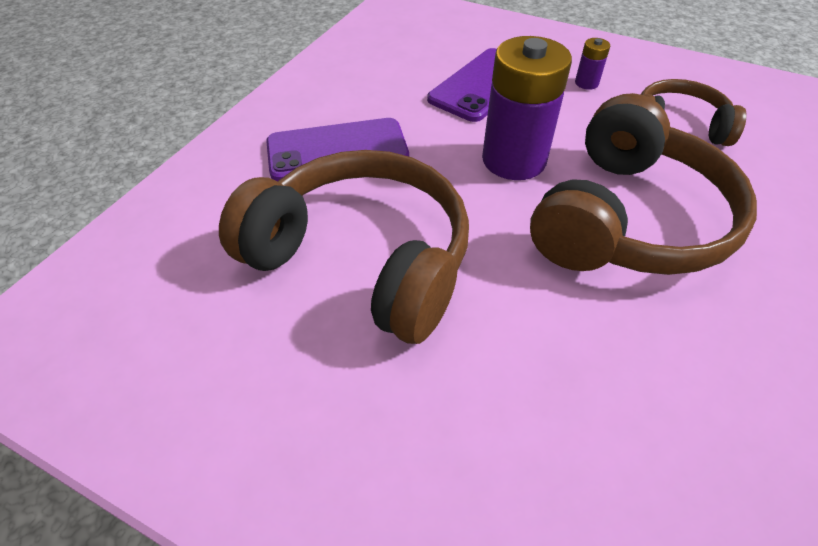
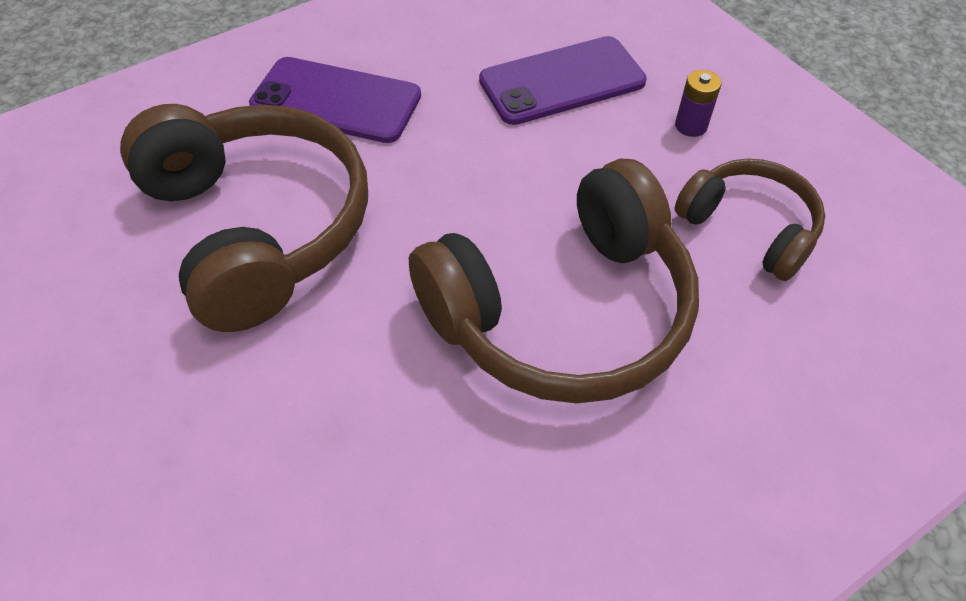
camera: 30 degrees right, 5 degrees up
(514, 160) = (505, 187): purple battery -> none

